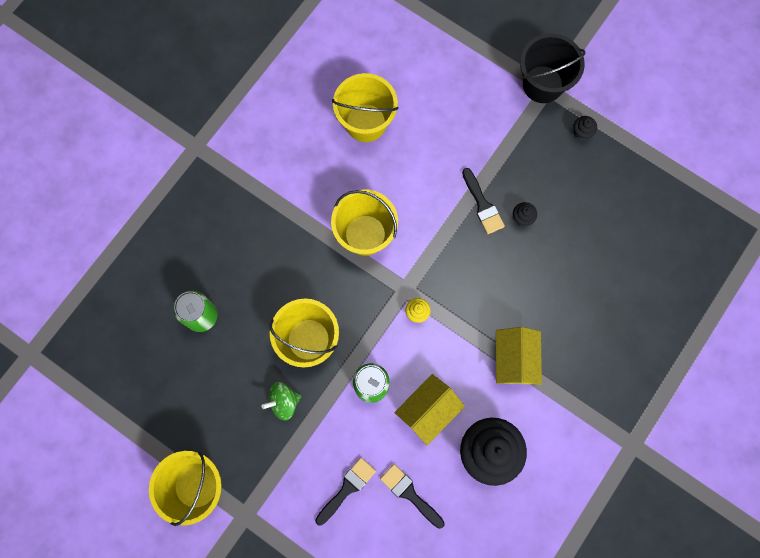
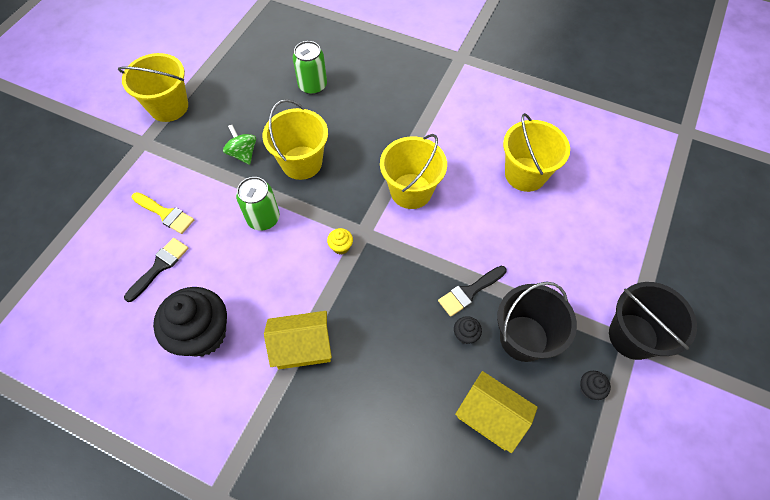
camera: 80 degrees right, 15 degrees down
(347, 488) = (165, 214): black brush -> yellow brush
(428, 410) = (242, 271): yellow house -> yellow house (491, 416)
(532, 171) = (523, 338): none -> black bucket

